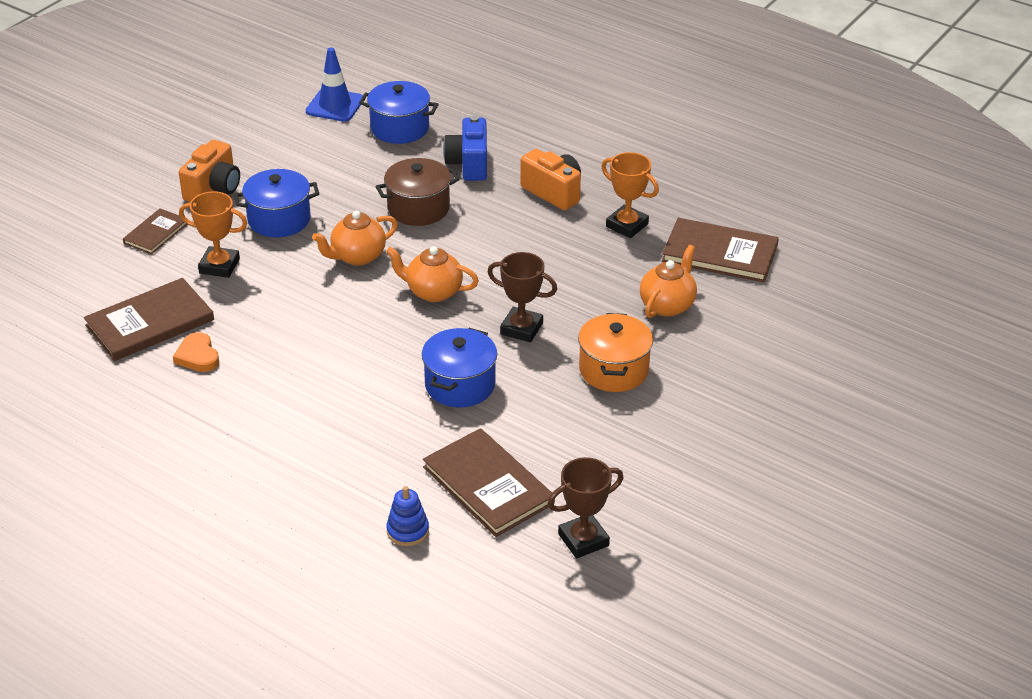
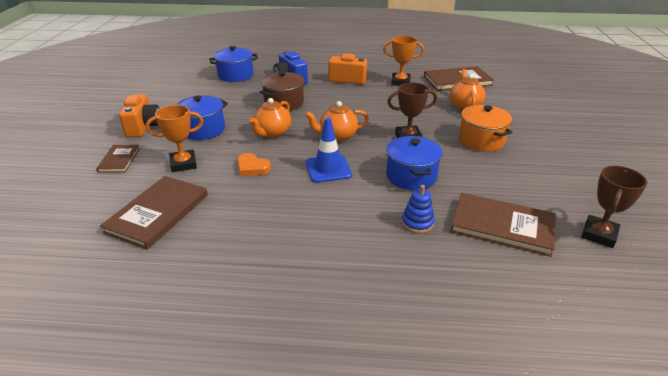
camera: 30 degrees left, 5 degrees down
(198, 356) = (215, 222): orange heart -> orange heart (252, 167)
(335, 105) = (188, 75): blue traffic cone -> blue traffic cone (328, 169)
(407, 531) = (494, 279): blue stacking toy -> blue stacking toy (417, 223)

